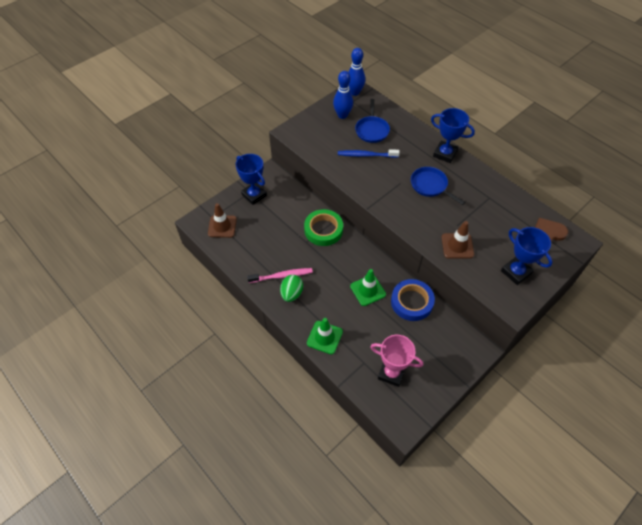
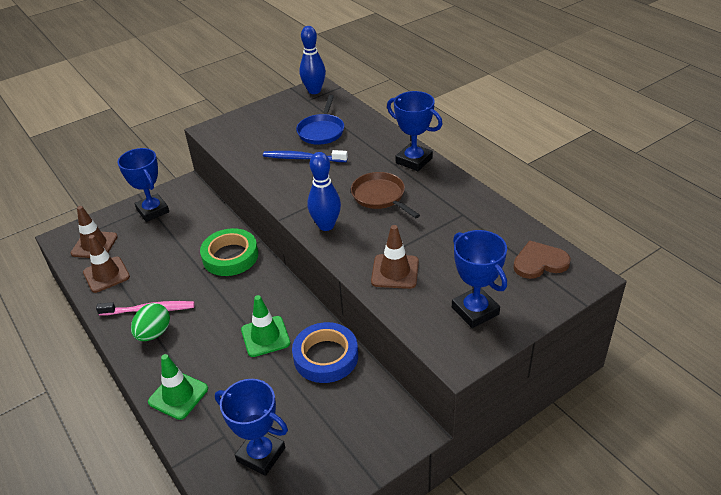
camera: 10 degrees right, 15 degrees down
(240, 250) = (106, 275): none -> brown traffic cone
(342, 115) = (288, 114): blue bowling pin -> blue bowling pin (326, 225)
(391, 373) = (261, 454): pink trophy -> blue trophy
(430, 186) = (380, 196): blue pan -> brown pan

